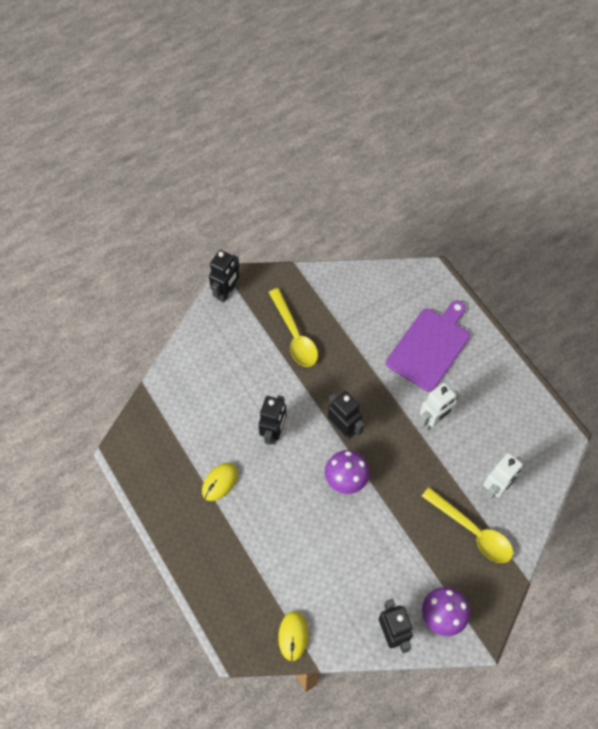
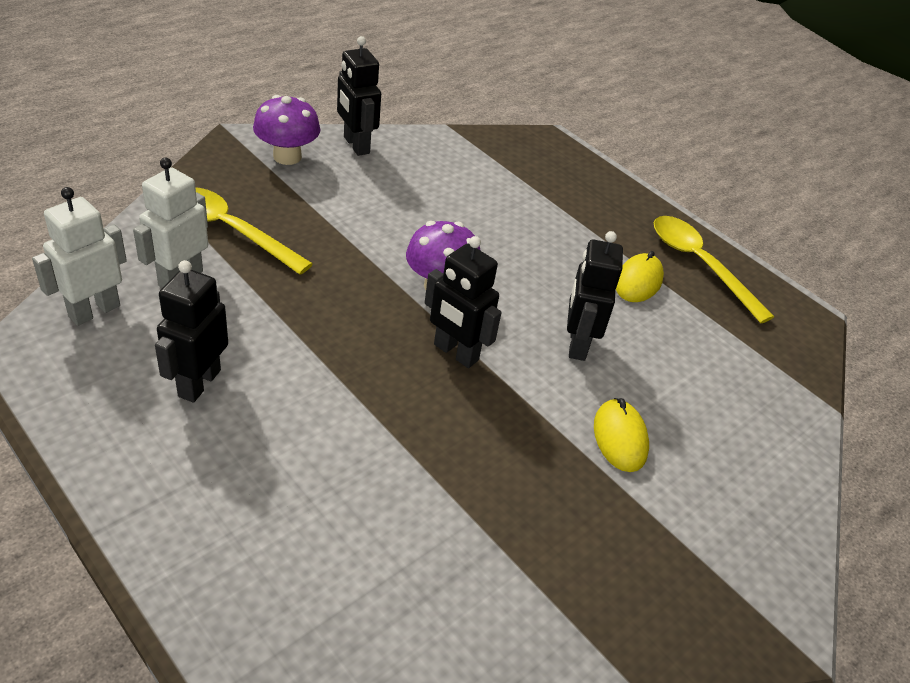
camera: 165 degrees right, 20 degrees down
(226, 292) = (778, 601): black robot -> black robot (199, 383)
(293, 636) = (483, 146): yellow mouse -> yellow mouse (620, 438)
(294, 335) = (591, 511): yellow spoon -> yellow spoon (700, 265)
(430, 346) = (282, 504): purple cutting board -> none
(433, 420) = (284, 368): white robot -> white robot (94, 311)

